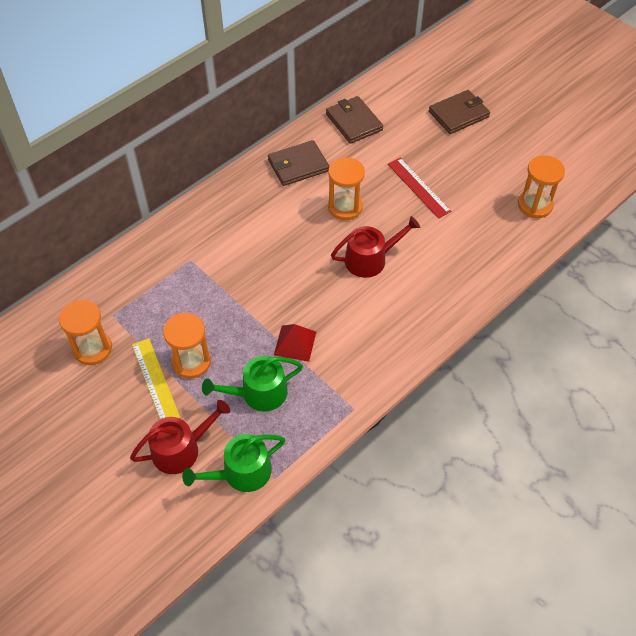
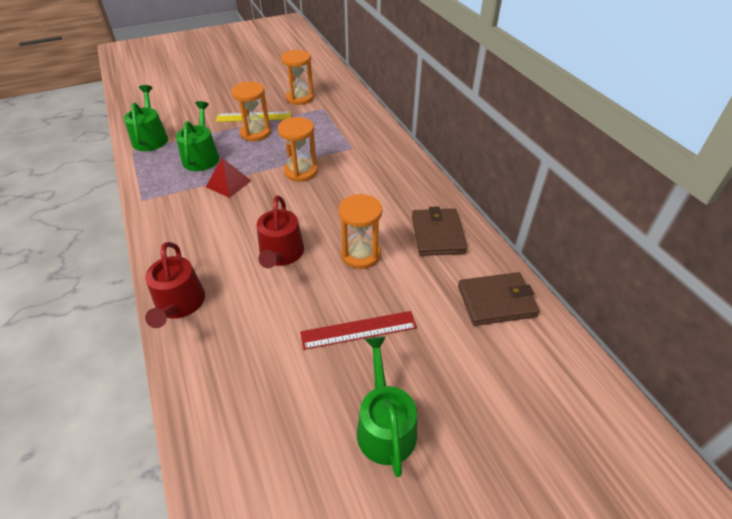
camera: 110 degrees right, 10 degrees down
(181, 449) = (192, 119): red watering can -> red watering can (179, 304)
(458, 114) = (484, 436): brown wallet -> none
(478, 156) = (385, 425): none -> green watering can
(535, 205) = (257, 463): orange hourglass -> orange hourglass (301, 171)

